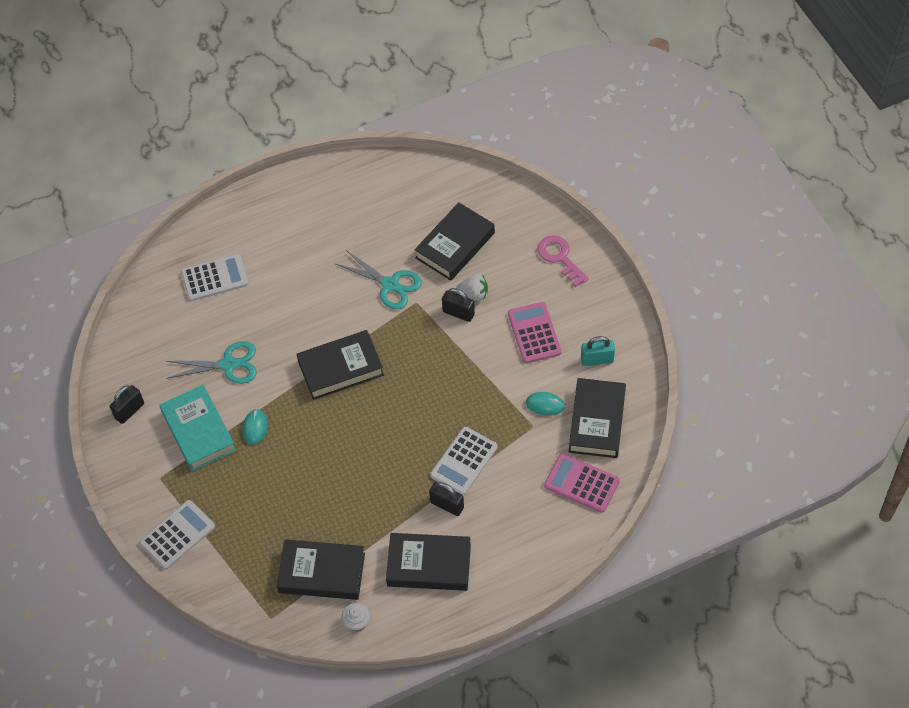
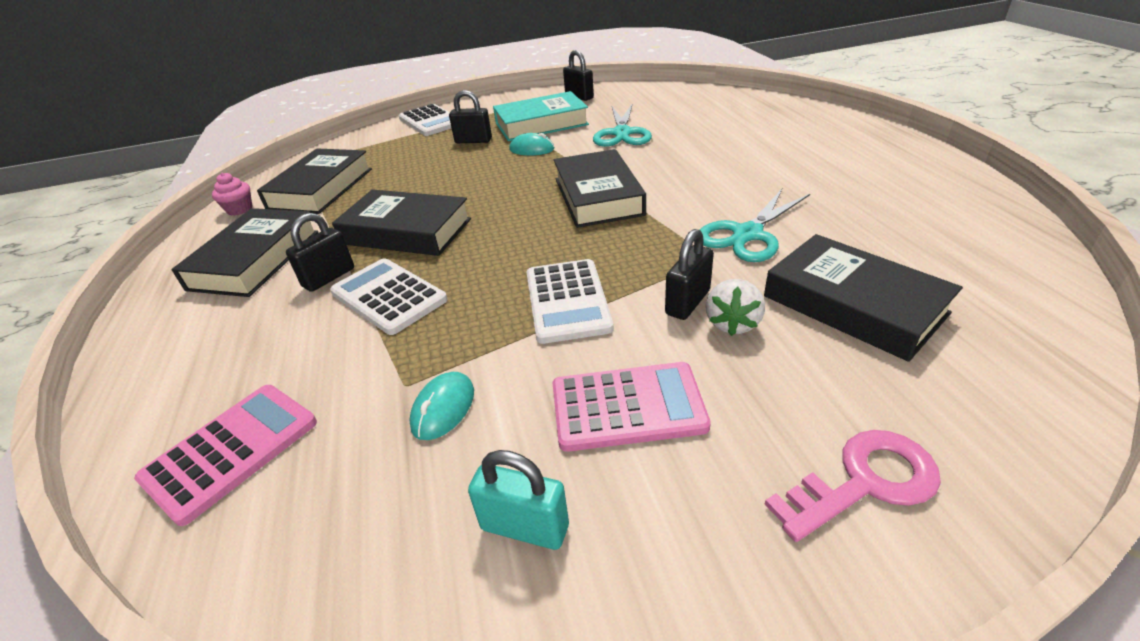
camera: 100 degrees right, 20 degrees down
(215, 278) = (746, 122): white calculator -> white calculator (567, 301)
(232, 480) = (473, 141): none -> black padlock
(357, 622) = (240, 209): white cupcake -> pink cupcake
(596, 421) = (354, 500): black book -> black book (406, 231)
(597, 360) = (524, 527): turquoise padlock -> turquoise padlock turned 75 degrees counterclockwise

